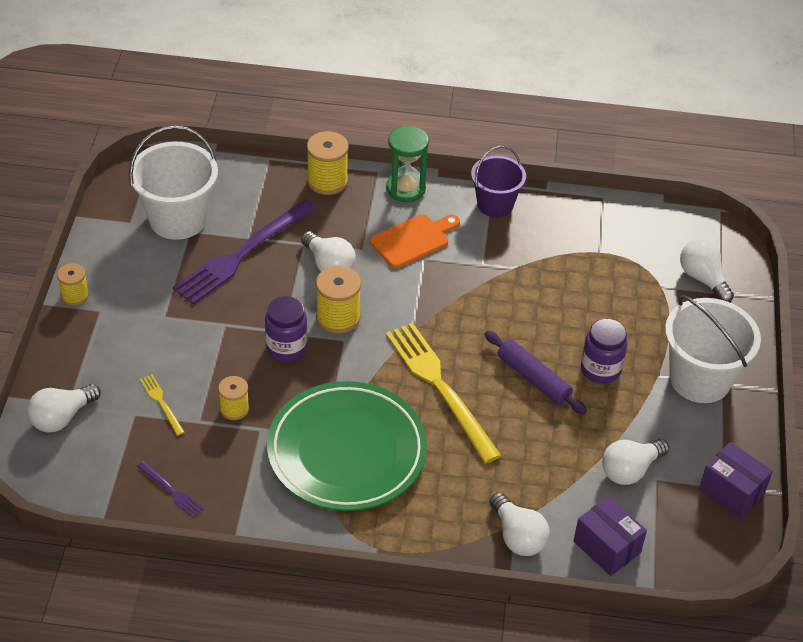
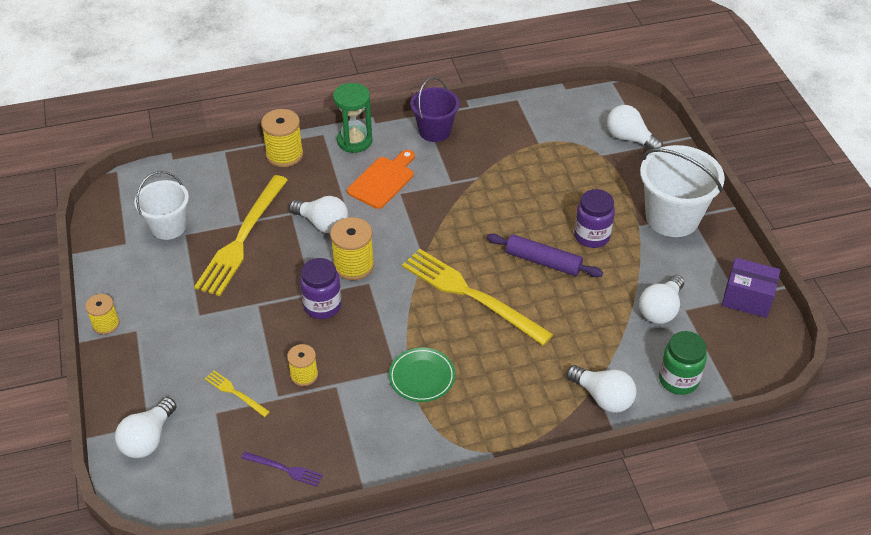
camera: 20 degrees left, 0 degrees up
(178, 219) = (168, 227): white bucket -> white bucket, size x0.65
(242, 254) = (242, 238): purple fork -> yellow fork
(347, 451) = (422, 377): green plate -> green plate, size x0.45
(607, 547) = (678, 379): purple box -> green jar

